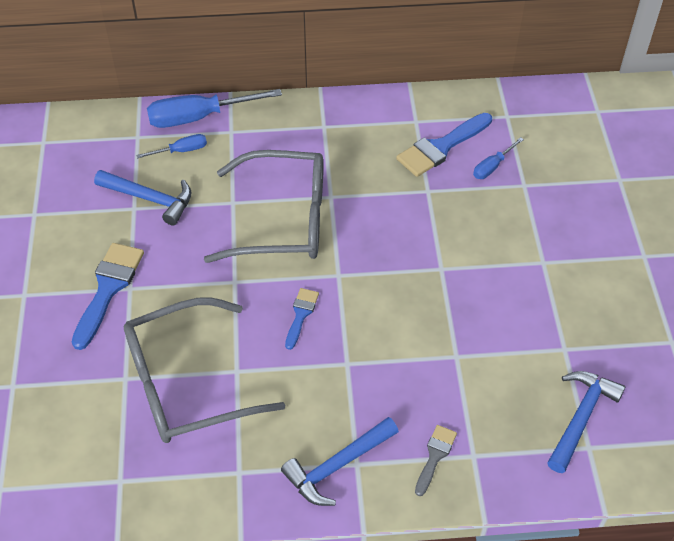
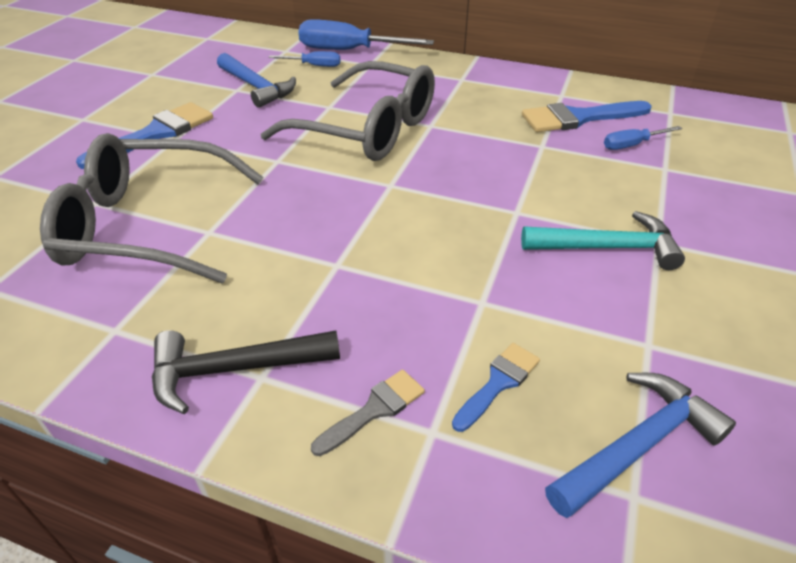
camera: 25 degrees right, 10 degrees down
(301, 315) = (321, 205): blue brush -> blue brush (498, 383)
(337, 466) = (234, 370): blue hammer -> black hammer
(513, 279) = (607, 248): none -> turquoise hammer

